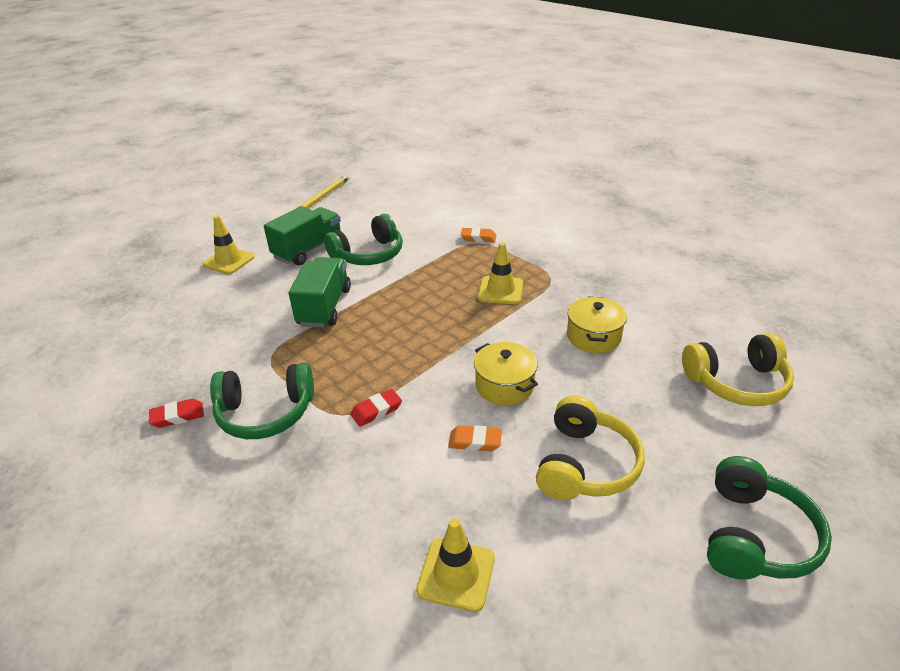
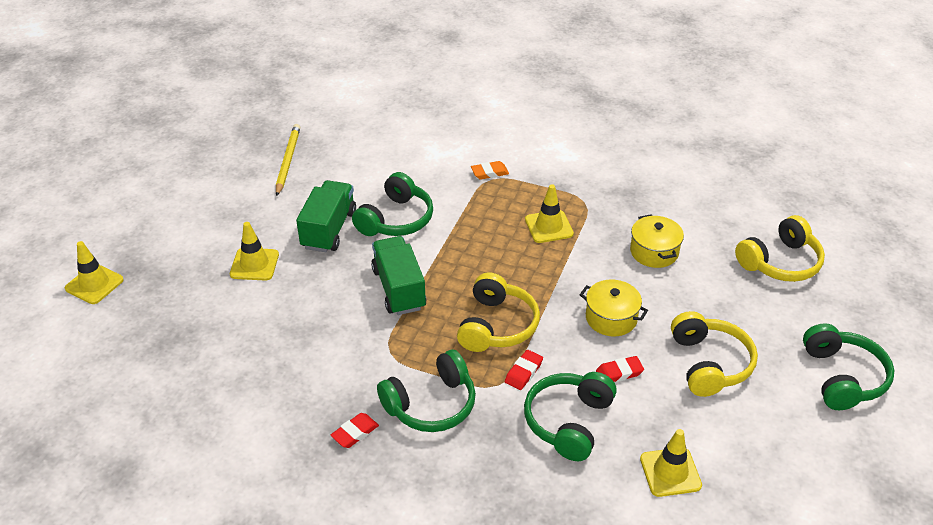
camera: 25 degrees left, 5 degrees up
(107, 247) = (94, 284): none -> yellow traffic cone
(383, 475) = (568, 422): none -> green headphones
(385, 361) = (497, 326): none -> yellow headphones
(475, 442) = (619, 372): orange eraser -> red eraser

